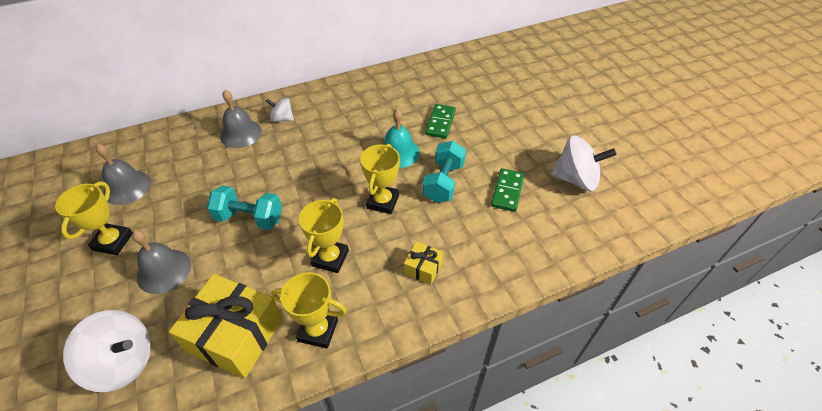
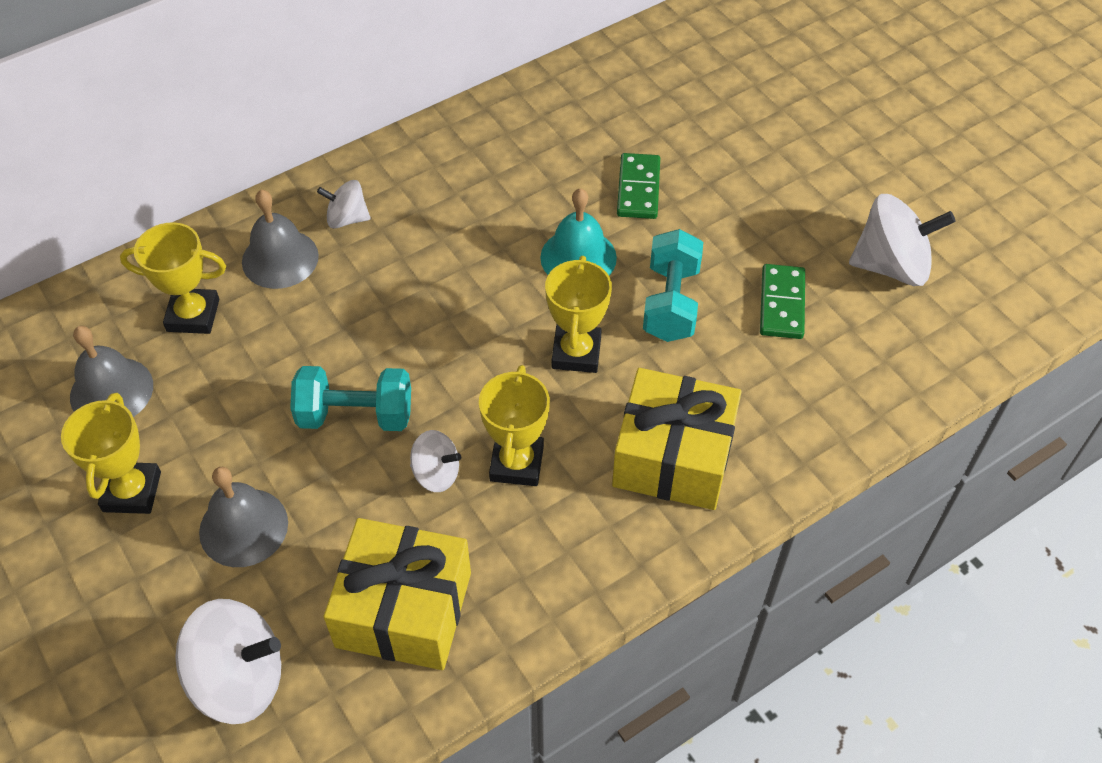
camera: 10 degrees left, 5 degrees up
(282, 257) = (436, 473): none -> white spinning top
(318, 330) = (533, 581): yellow trophy -> yellow trophy (193, 315)
(423, 268) = (673, 456): yellow gift -> yellow gift, size x2.12

